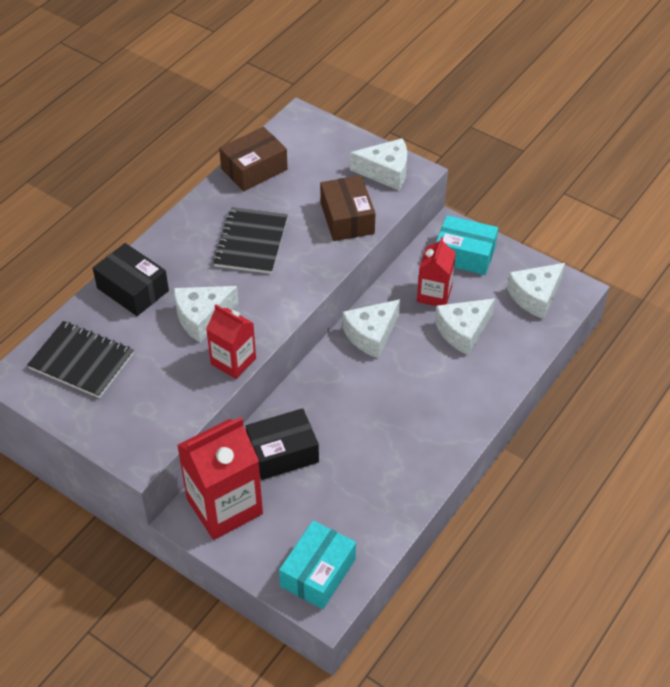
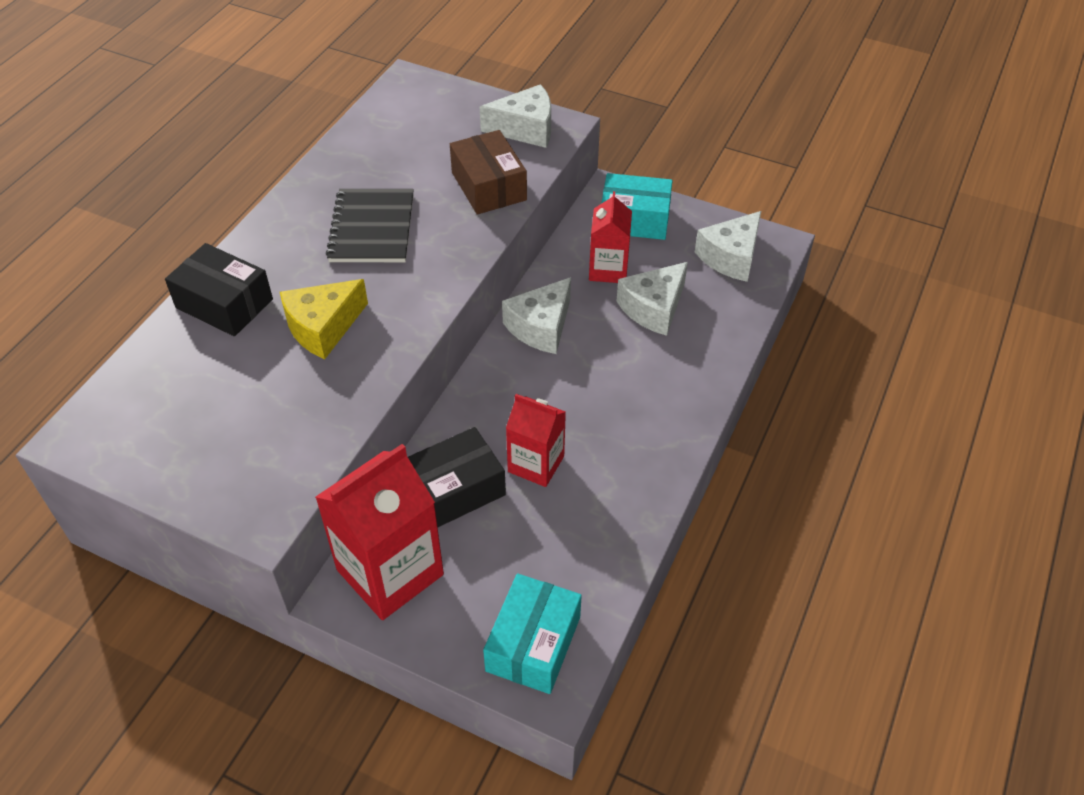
camera: 10 degrees left, 0 degrees up
(81, 361) = (165, 404): black notebook -> none
(202, 317) = (323, 327): white cheese -> yellow cheese
(233, 361) = (373, 377): red carton -> red carton (536, 464)
(254, 169) = (361, 143): brown box -> none

